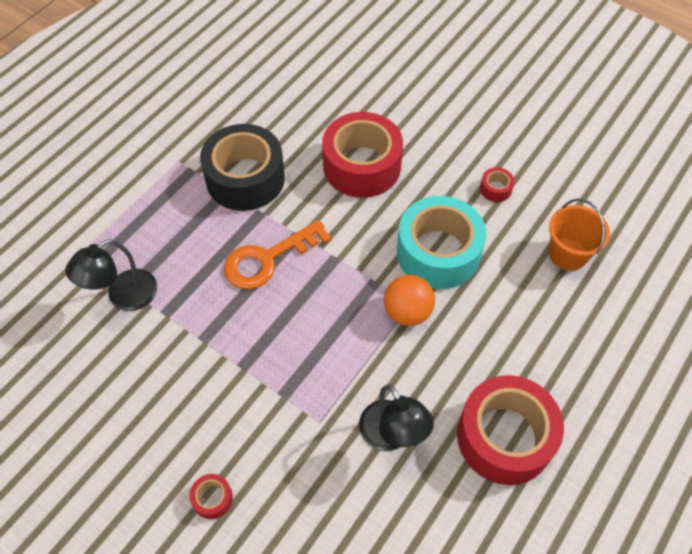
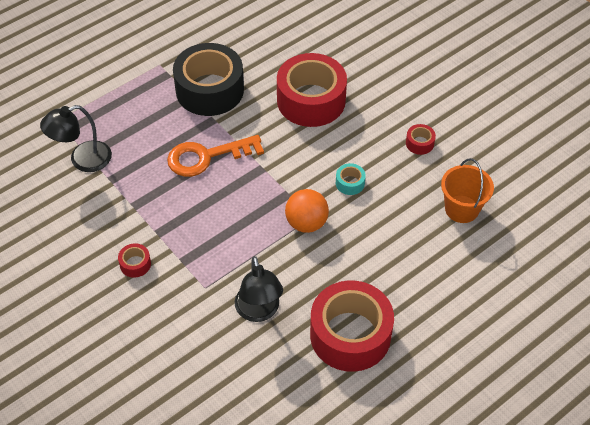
camera: 15 degrees right, 5 degrees down
(212, 498) = (103, 321): red tape -> red tape (135, 264)
(438, 252) = (350, 183): turquoise tape -> turquoise tape, size x0.40

